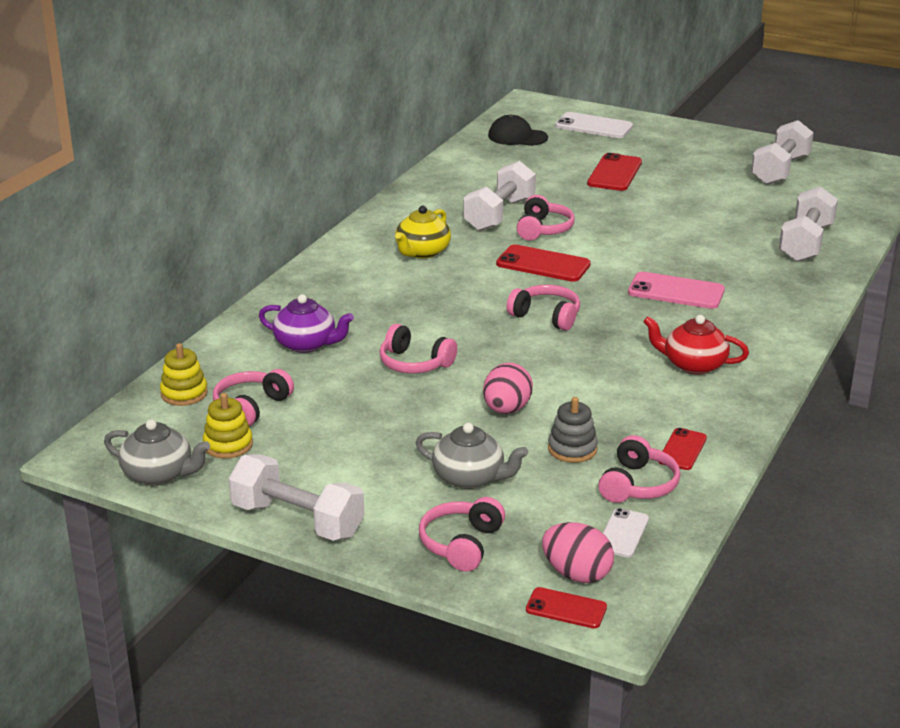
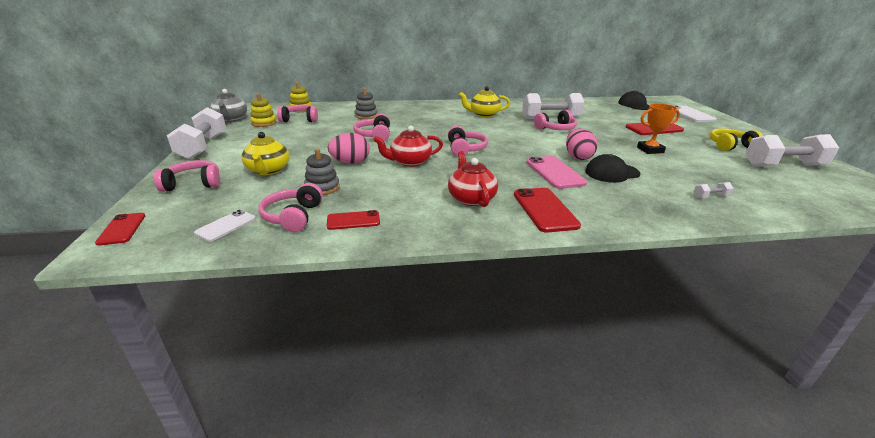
camera: 55 degrees right, 0 degrees up
(306, 344) = (366, 116): purple teapot -> grey stacking toy
(470, 478) = (268, 170): grey teapot -> yellow teapot
(543, 264) = (519, 136): red phone -> red phone (544, 210)
(549, 368) = (409, 162): none -> red teapot
(576, 574) = (167, 222): pink egg -> pink egg (578, 157)
(623, 533) = (226, 226): white phone -> white phone turned 45 degrees counterclockwise
(638, 485) = (293, 216): pink headphones -> pink headphones turned 105 degrees clockwise
(673, 210) = (650, 150): none -> orange trophy
(708, 261) = (612, 173): none -> black cap
(709, 164) = (729, 146): none -> yellow headphones
(806, 243) = (710, 197): white dumbbell -> white dumbbell, size x0.40

